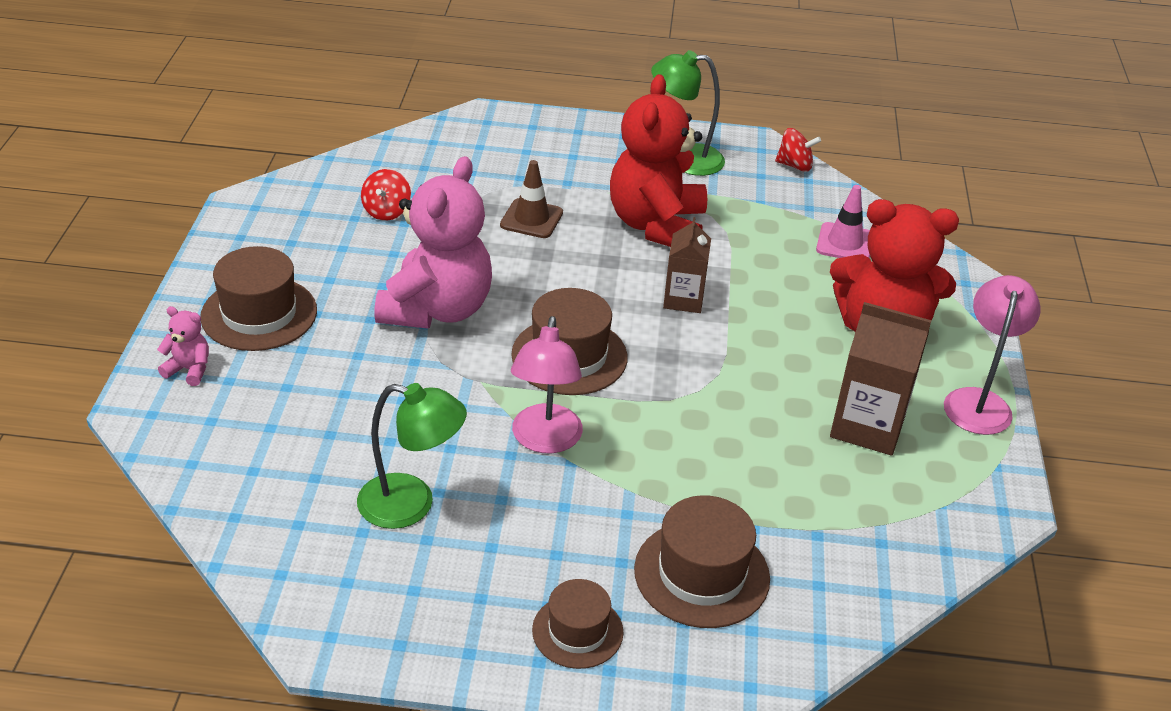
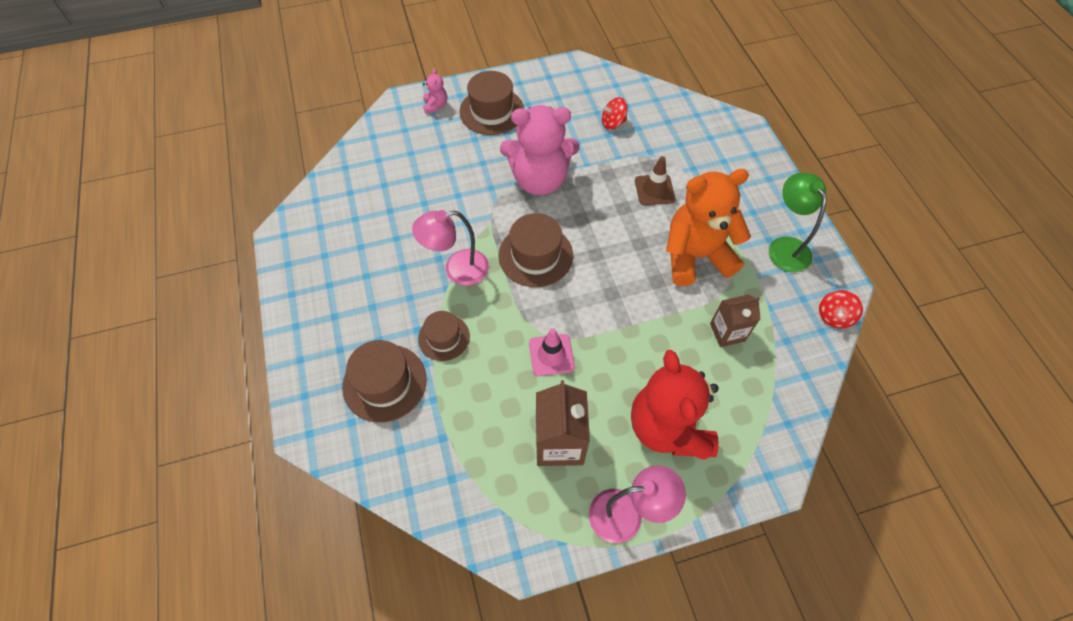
camera: 70 degrees right, 20 degrees up
(411, 505) = (381, 230): green lamp -> none
(577, 631) = (321, 336): brown hat -> brown hat (444, 337)
(657, 225) = (695, 256): red teddy bear -> orange teddy bear
(683, 299) = (627, 296): brown carton -> brown carton (727, 332)
(795, 165) = (834, 316): red spinning top -> red spinning top turned 45 degrees clockwise
(844, 243) = (759, 376): pink traffic cone -> pink traffic cone (551, 355)

